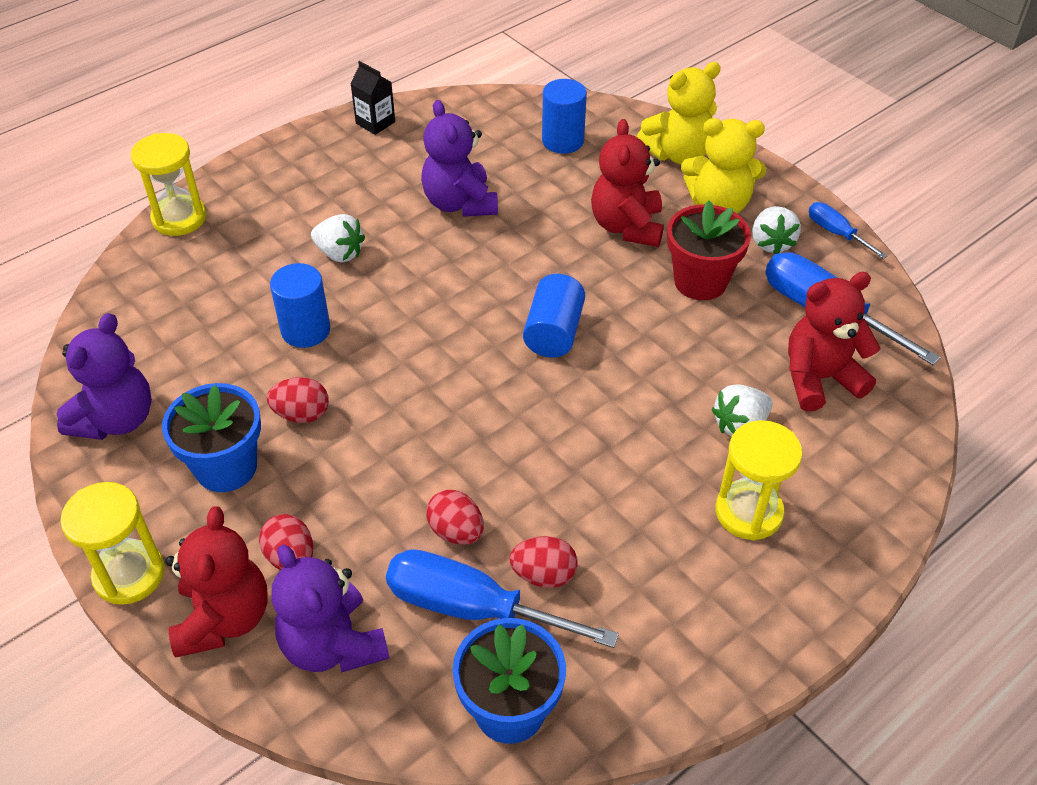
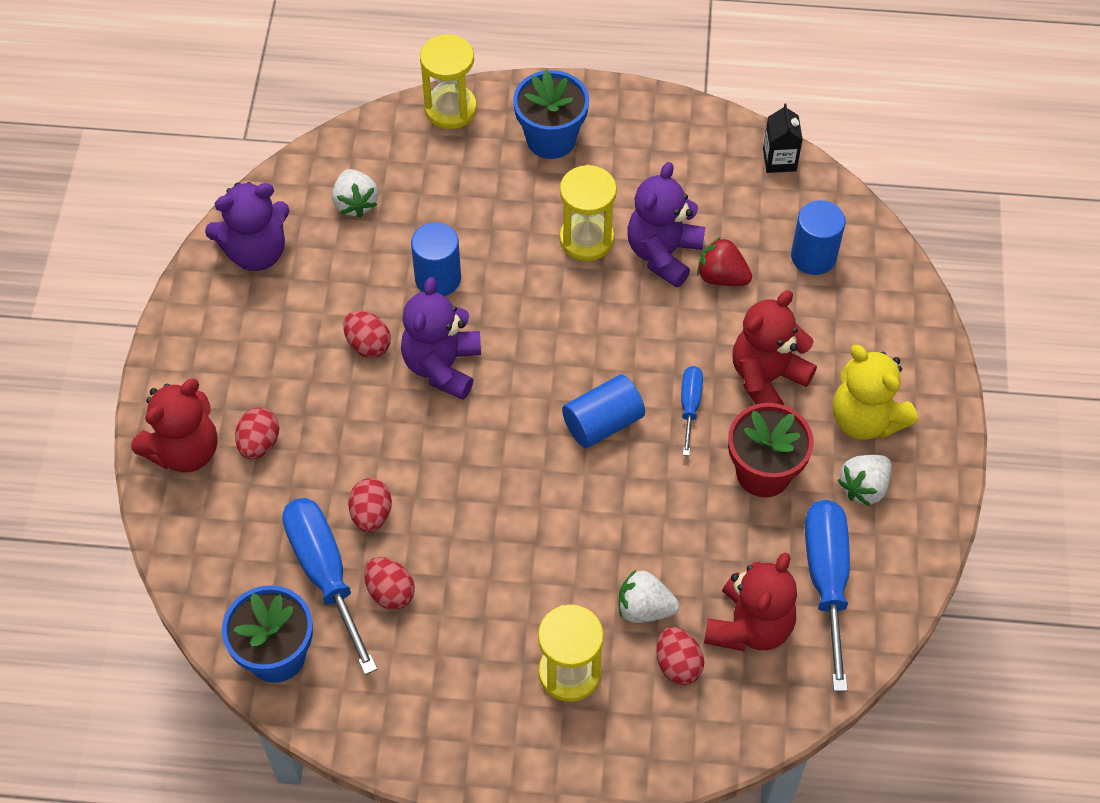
camera: 45 degrees right, 10 degrees up
(129, 574) = (163, 373): yellow hourglass -> yellow hourglass (586, 239)
(226, 467) = (285, 345): blue flower pot -> blue flower pot (551, 139)
(333, 645) = (225, 523): purple teddy bear -> purple teddy bear (442, 366)
(340, 253) = (528, 230): white strawberry -> white strawberry (355, 203)
(375, 123) = (684, 123): black carton -> black carton (779, 160)
(518, 190) = (721, 277): none -> red strawberry
(678, 154) = (895, 344): yellow teddy bear -> none
(810, 442) = (678, 664): none -> red egg
(819, 379) = (749, 626): red teddy bear -> red teddy bear turned 90 degrees clockwise
(836, 233) = (931, 523): blue screwdriver -> blue screwdriver (690, 405)

